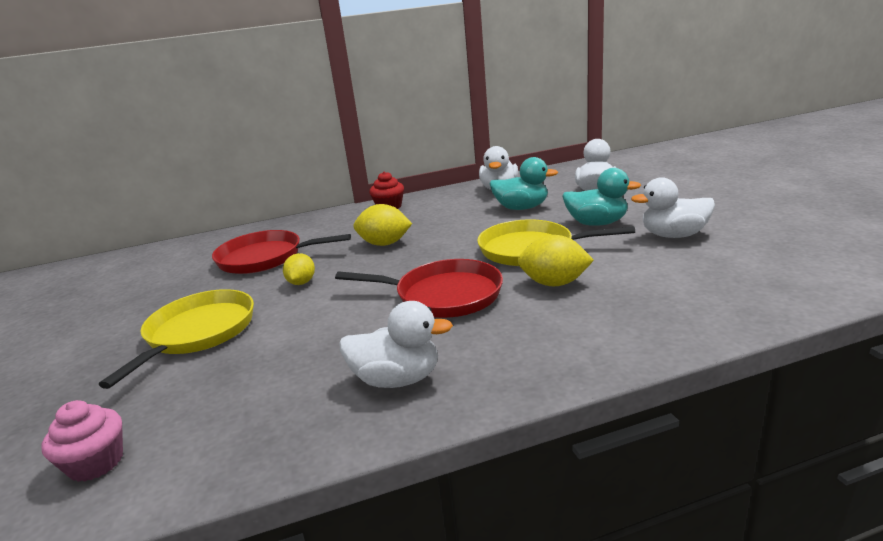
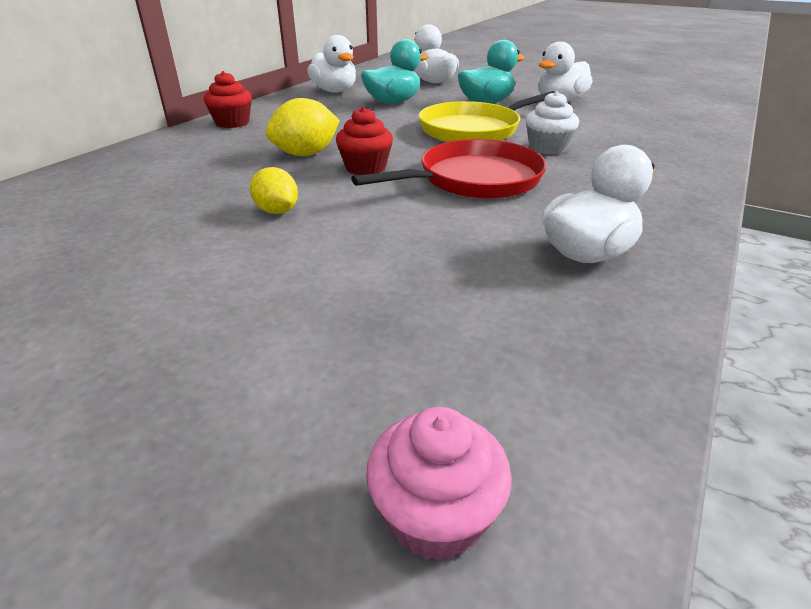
camera: 45 degrees left, 10 degrees up
(198, 333) = (235, 306): yellow pan -> none
(265, 258) = (153, 202): red pan -> none
(397, 265) = (365, 168): none -> red cupcake
(554, 283) = (547, 148): yellow lemon -> white cupcake

